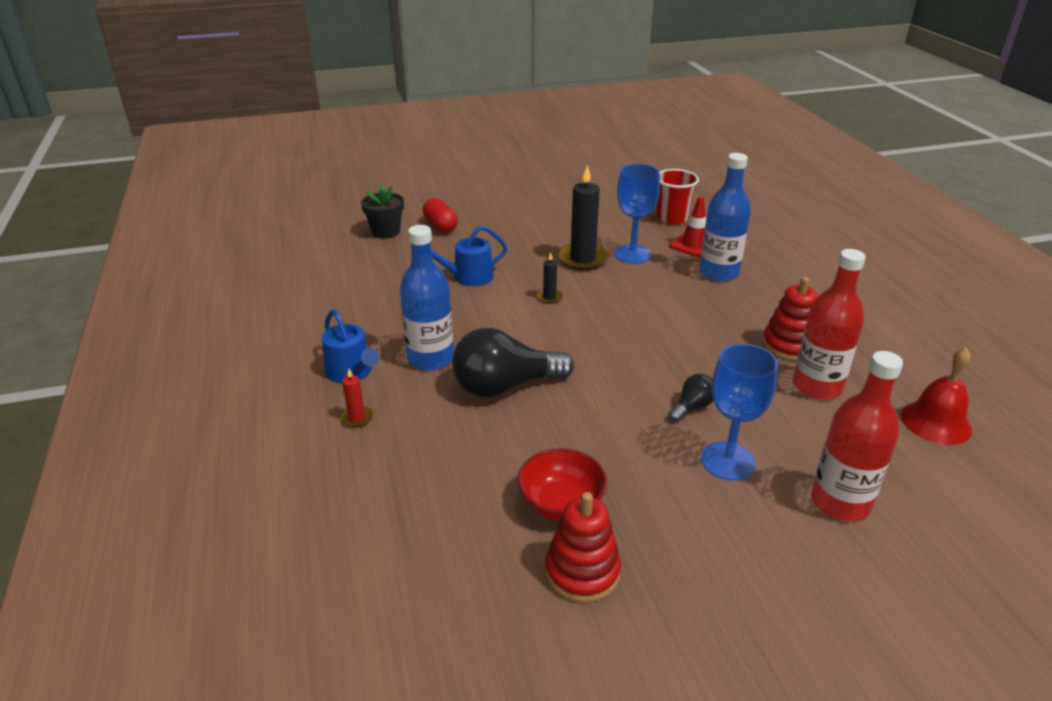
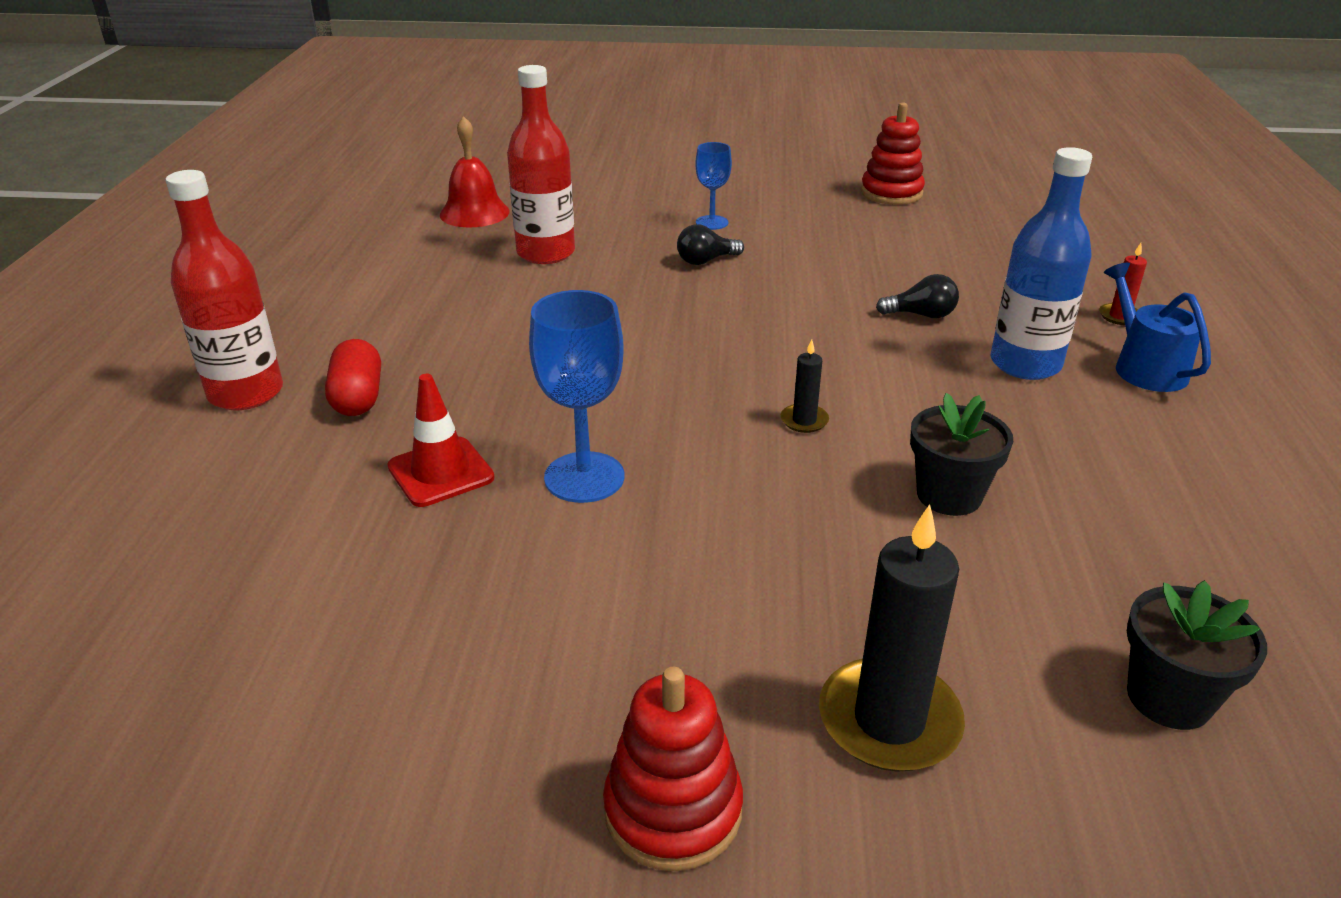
camera: 160 degrees left, 0 degrees up
(440, 226) = (1006, 683): red capsule -> red capsule (358, 397)
(468, 277) = (949, 495): blue watering can -> black flower pot
(505, 386) = (921, 315): black light bulb -> black light bulb, size x0.48
(561, 504) = (892, 224): red bowl -> none
(582, 259) = (693, 488): black candle -> black candle (889, 720)
(672, 218) = (394, 561): red cup -> none
(718, 273) = (472, 405): blue bottle -> none
(728, 461) = (712, 222): blue goblet -> blue goblet, size x0.60
(789, 345) = (516, 292): red stacking toy -> red stacking toy (673, 810)
(840, 503) = (643, 190): red bottle -> red bottle (246, 393)

